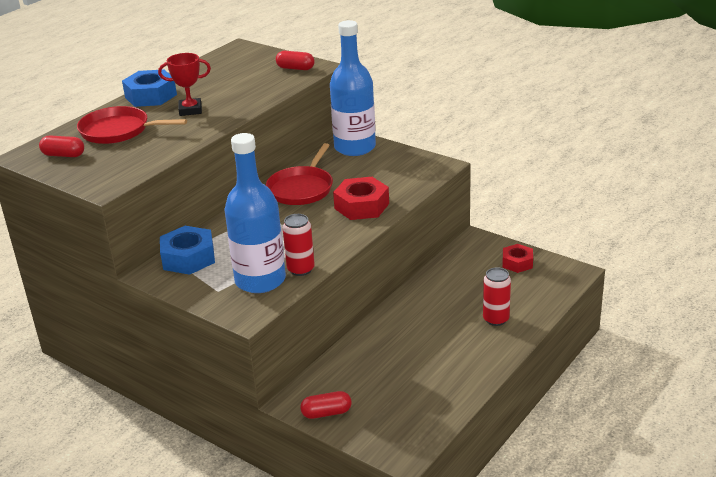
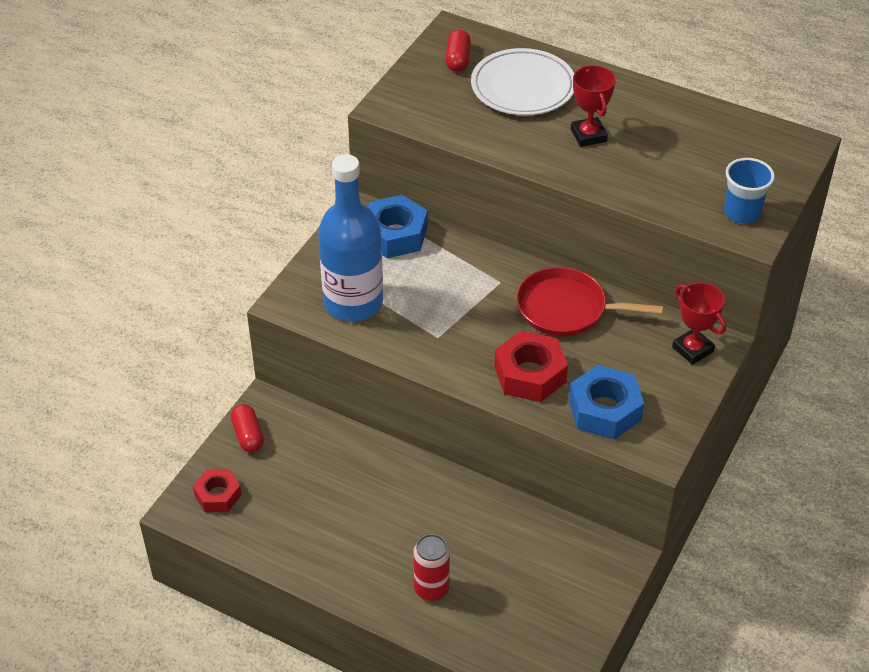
camera: 80 degrees right, 15 degrees up
(118, 131) = (523, 87): red pan -> white plate
(151, 96) = (624, 93): blue nut -> blue nut (605, 410)
(295, 68) = (742, 213): red capsule -> blue cup
(301, 269) = (377, 334): red can -> none
(355, 147) = (692, 349): blue bottle -> red trophy
(517, 263) = (568, 612): red nut -> red nut (218, 495)

